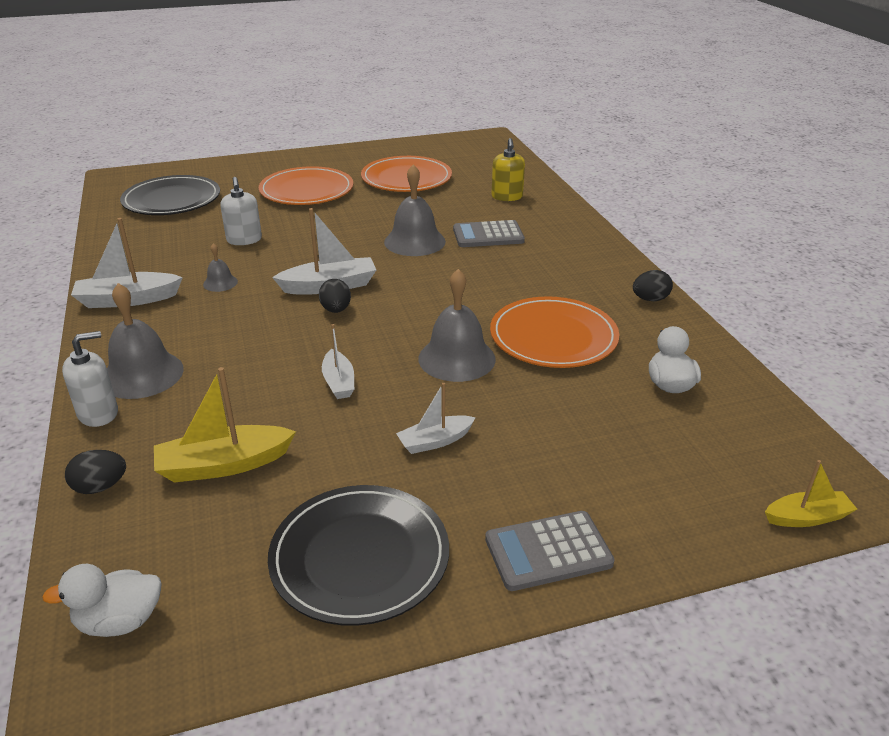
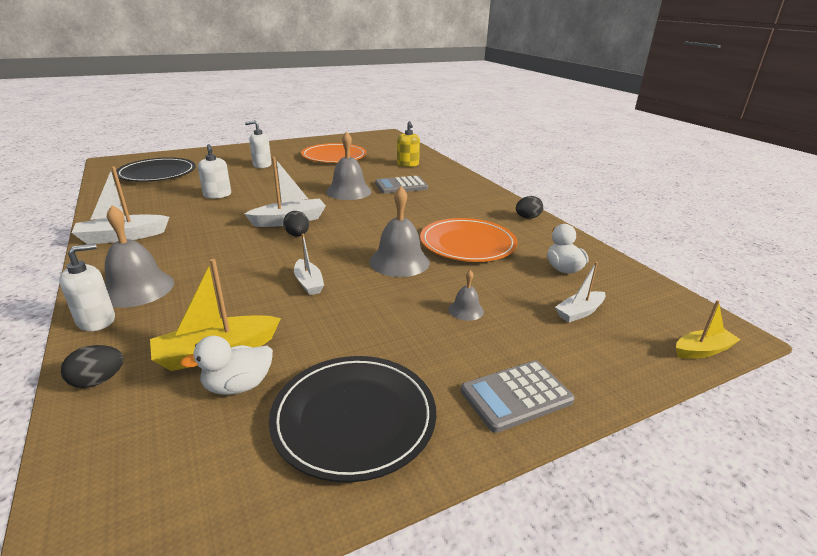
camera: 10 degrees left, 5 degrees down
(120, 621) = (120, 507): white duck -> white duck (238, 386)
(220, 283) = (201, 222): grey bell -> grey bell (466, 310)
(306, 190) = (262, 165): orange plate -> white soap dispenser
(435, 441) = (397, 320): white boat -> white boat (579, 312)

